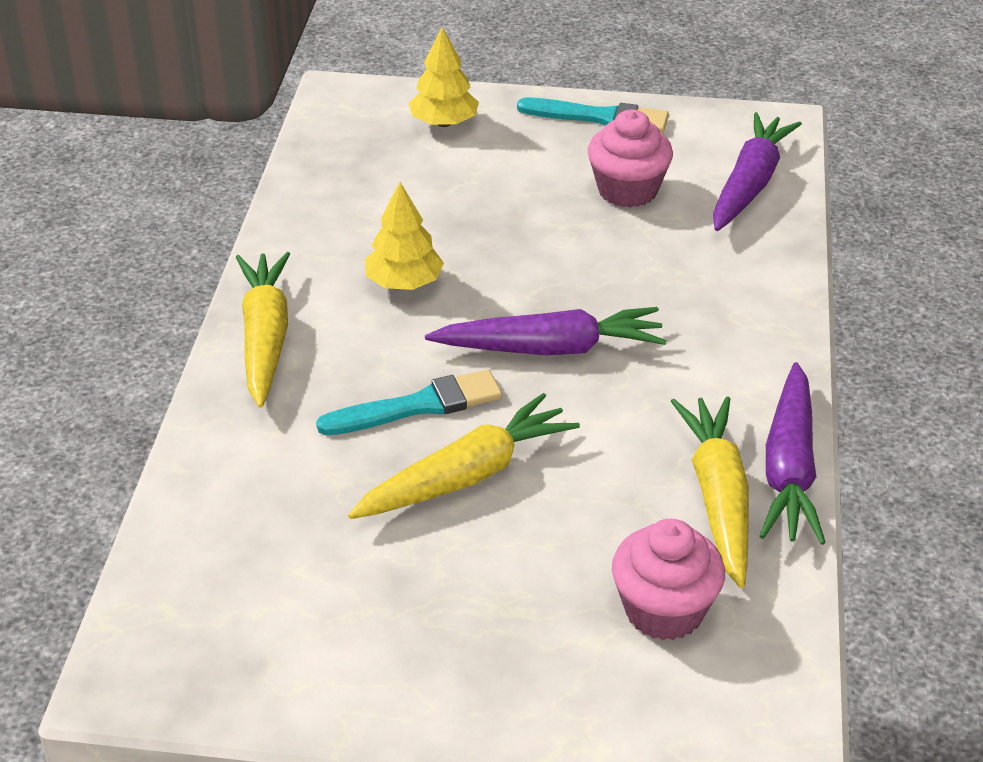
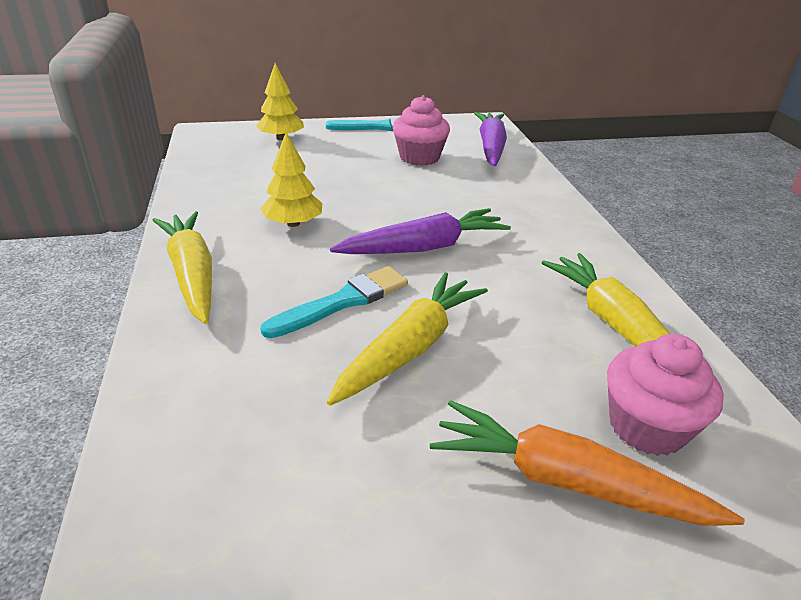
camera: 20 degrees left, 5 degrees down
(545, 638) = (566, 481): none -> orange carrot
(789, 469) = (647, 296): purple carrot -> none

